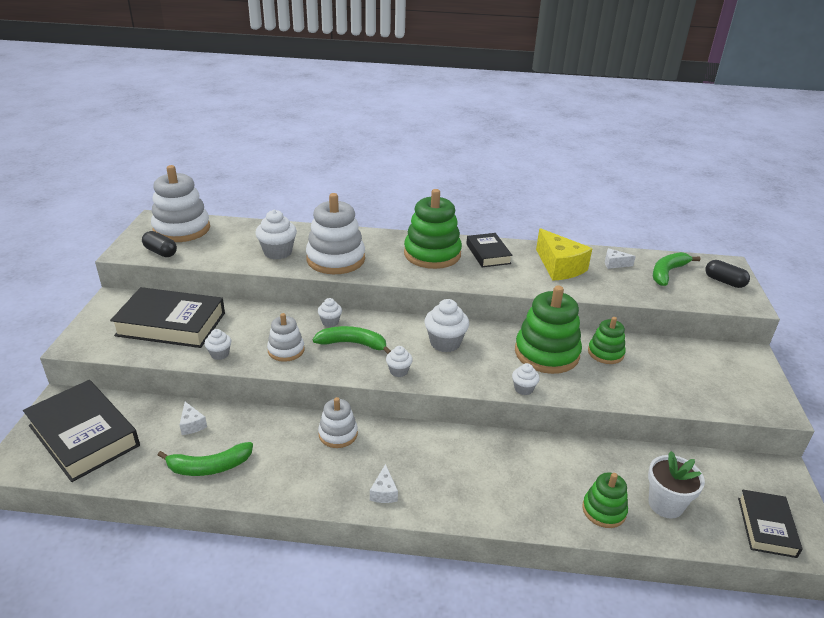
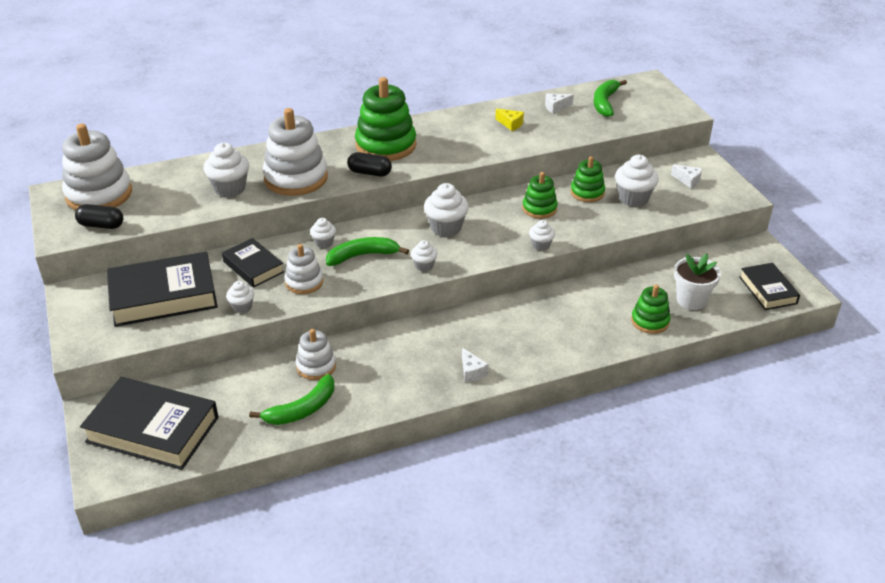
camera: 25 degrees left, 5 degrees up
(192, 424) = (252, 382): white cheese -> white cheese (688, 180)
(338, 434) = (396, 341): white stacking toy -> white stacking toy (316, 366)
(488, 254) = (438, 130): black book -> black book (253, 267)
(546, 353) = (539, 208): green stacking toy -> green stacking toy, size x0.56
(559, 267) = (510, 124): yellow cheese -> yellow cheese, size x0.47
(651, 373) = (633, 198): none -> white cupcake
(724, 281) = (655, 98): black capsule -> black capsule (369, 173)

